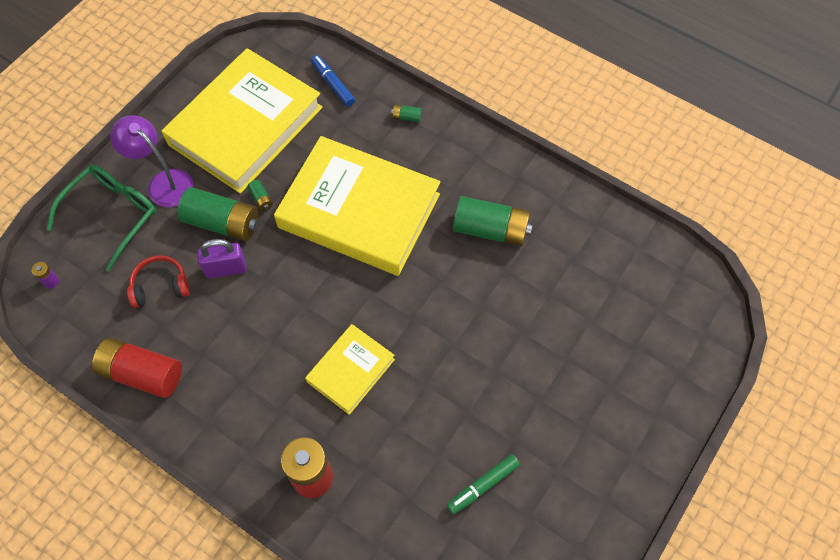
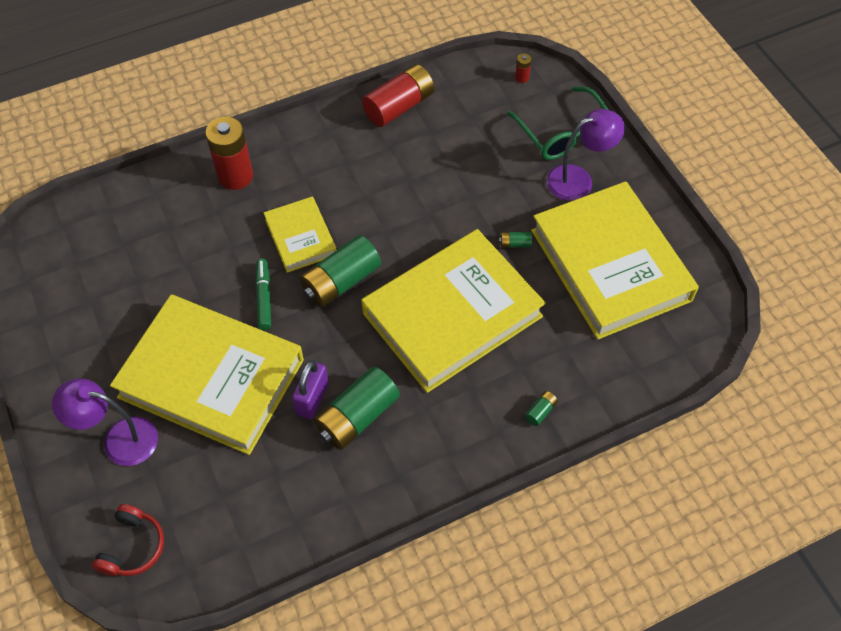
camera: 120 degrees right, 5 degrees down
(51, 281) = (522, 78): purple battery -> red battery
(160, 286) = (470, 142): red headphones -> red headphones (133, 547)
(223, 223) = (506, 206): green battery -> green battery (341, 281)
(226, 269) = (457, 191): purple padlock -> purple padlock (312, 399)
(333, 84) = (624, 363): blue marker -> none
(482, 485) = (138, 281): green marker -> green marker (264, 297)
(531, 355) = (211, 378): none -> yellow book
(629, 390) = (119, 439): none -> purple lamp

